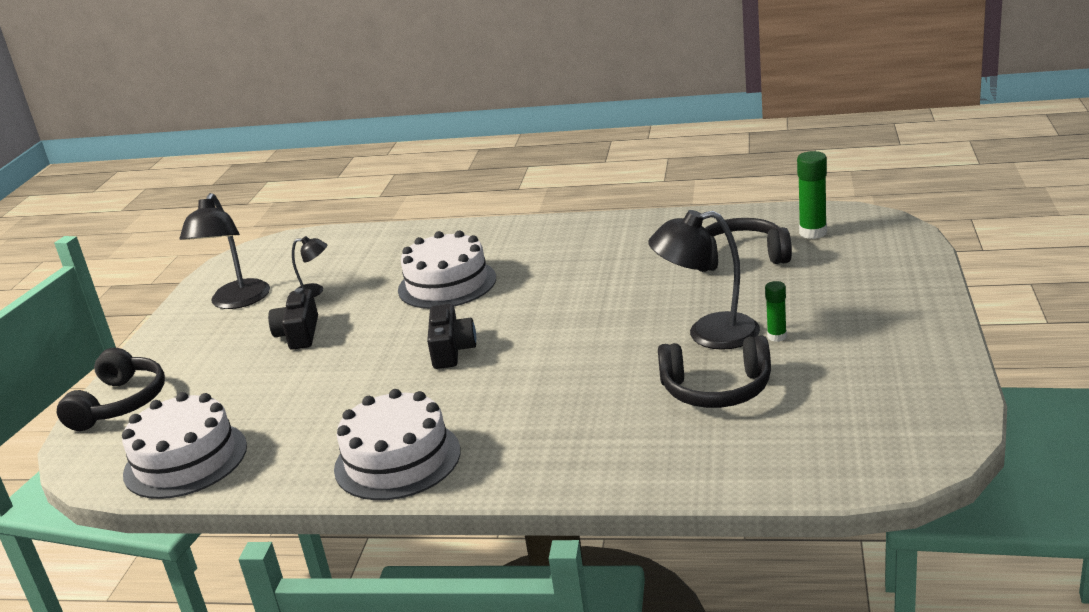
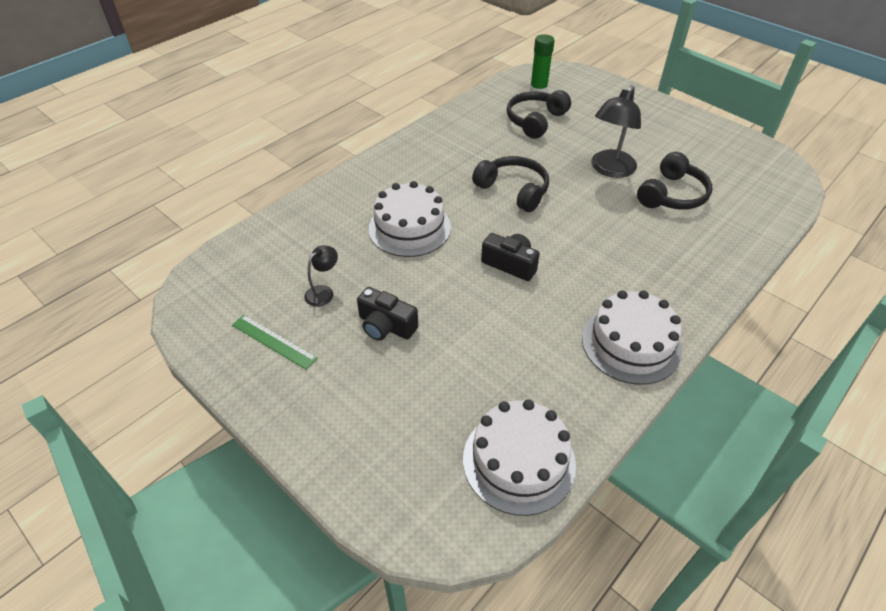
camera: 60 degrees left, 20 degrees up
(120, 403) = (368, 479): black headphones -> black headphones (513, 190)
(237, 302) = (274, 341): black lamp -> green ruler
(777, 336) = (637, 153): green glue stick -> none

